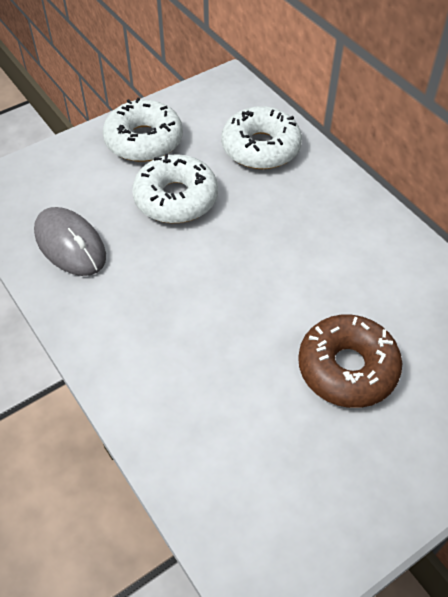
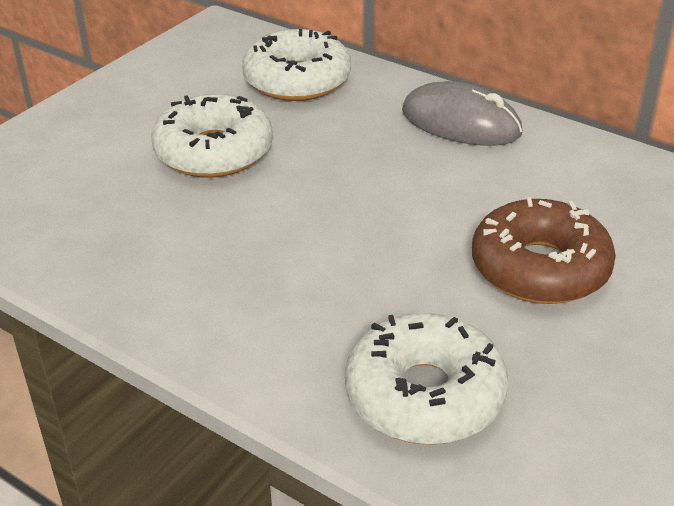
camera: 20 degrees left, 15 degrees down
(70, 244) = (89, 231): grey mouse -> grey mouse (461, 122)
(144, 140) = (136, 103): white donut -> white donut (424, 395)

